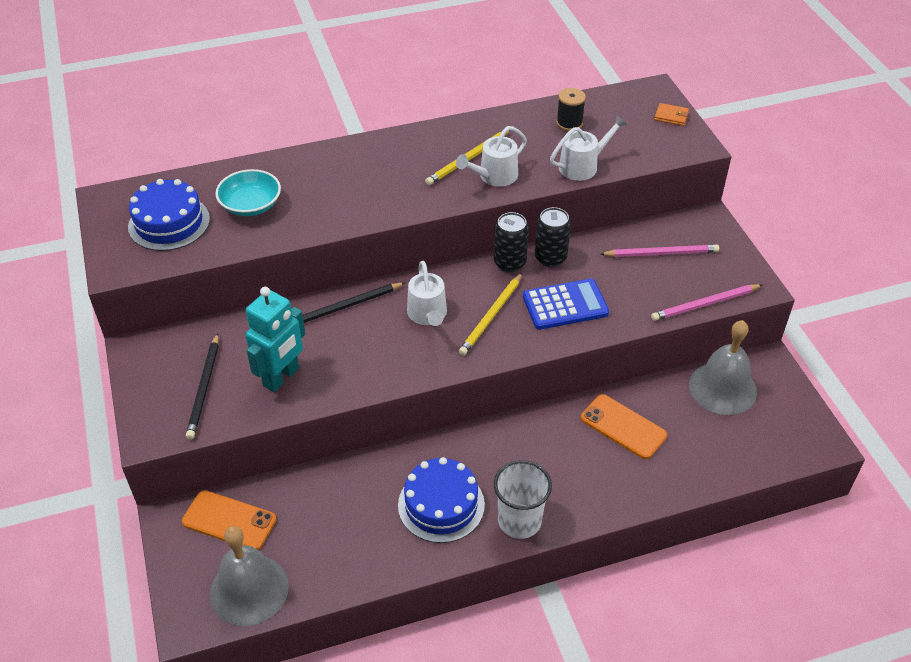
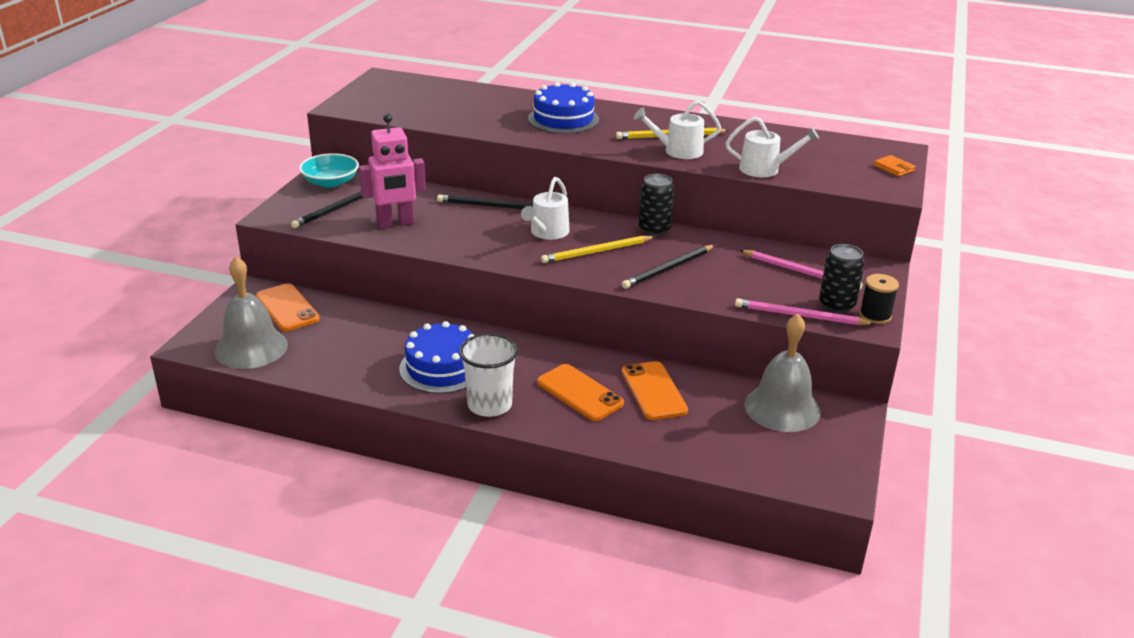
camera: 35 degrees right, 15 degrees down
(169, 223) = (404, 99): blue cake -> blue cake (563, 119)
(251, 205) = (471, 108): turquoise bowl -> turquoise bowl (330, 182)
(281, 377) = (395, 223): turquoise robot -> pink robot
(550, 258) = (694, 239): black can -> black can (836, 305)
(565, 305) = (668, 269): blue calculator -> black pencil
(569, 123) = (789, 144): black spool -> black spool (875, 316)
(573, 463) = (579, 393): none -> orange phone

